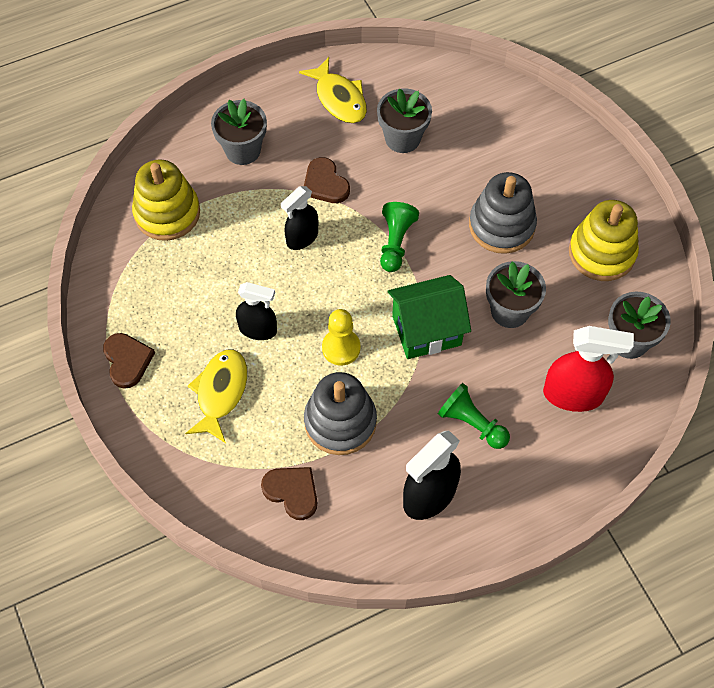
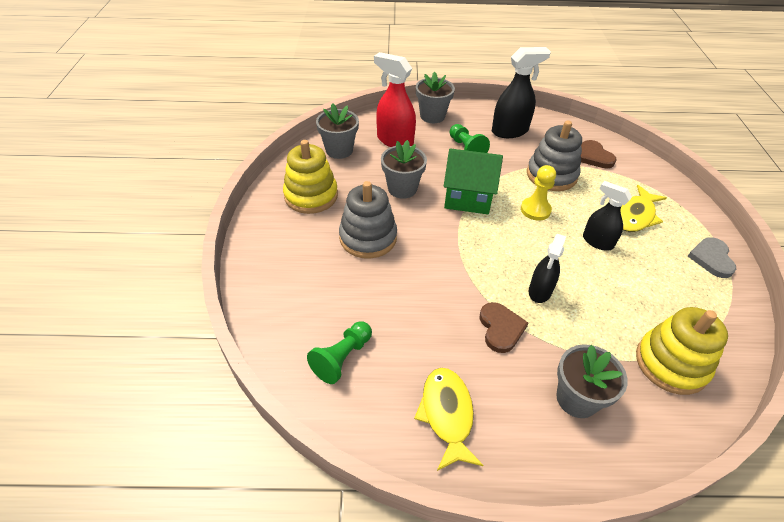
camera: 155 degrees left, 15 degrees down
(127, 361) = (711, 258): brown heart -> grey heart
(302, 238) = (540, 291): black spray bottle -> black spray bottle turned 135 degrees clockwise
(395, 242) = (460, 258): green pawn -> green pawn (342, 358)
(402, 138) = (404, 340): grey flower pot -> grey flower pot (432, 116)

